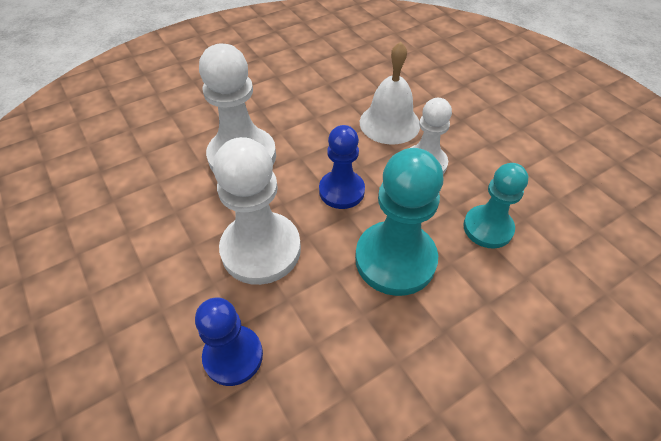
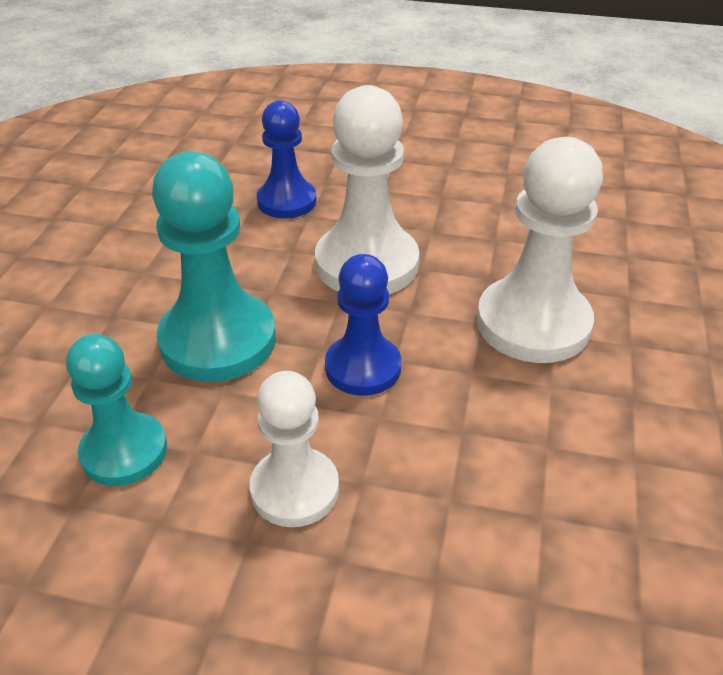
camera: 135 degrees right, 10 degrees down
(389, 123) = (428, 526): white bell -> none

